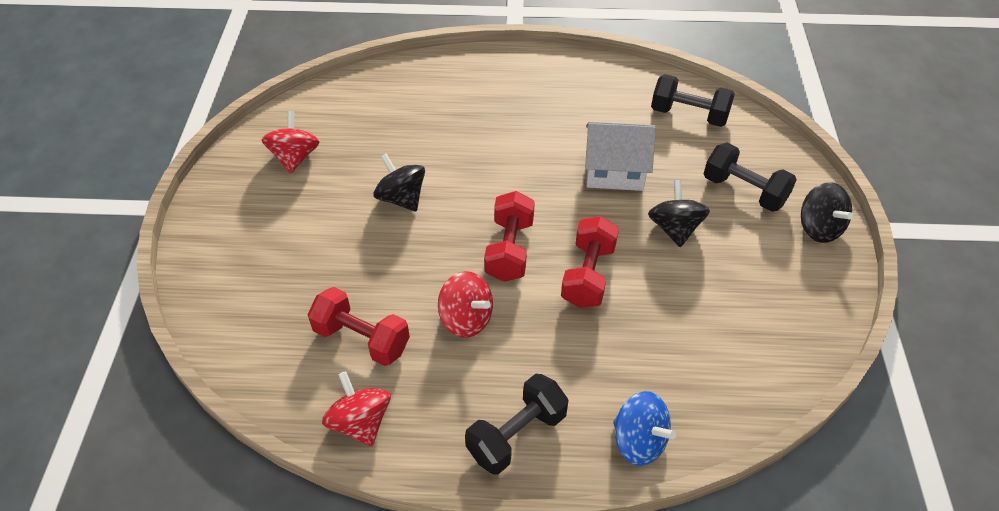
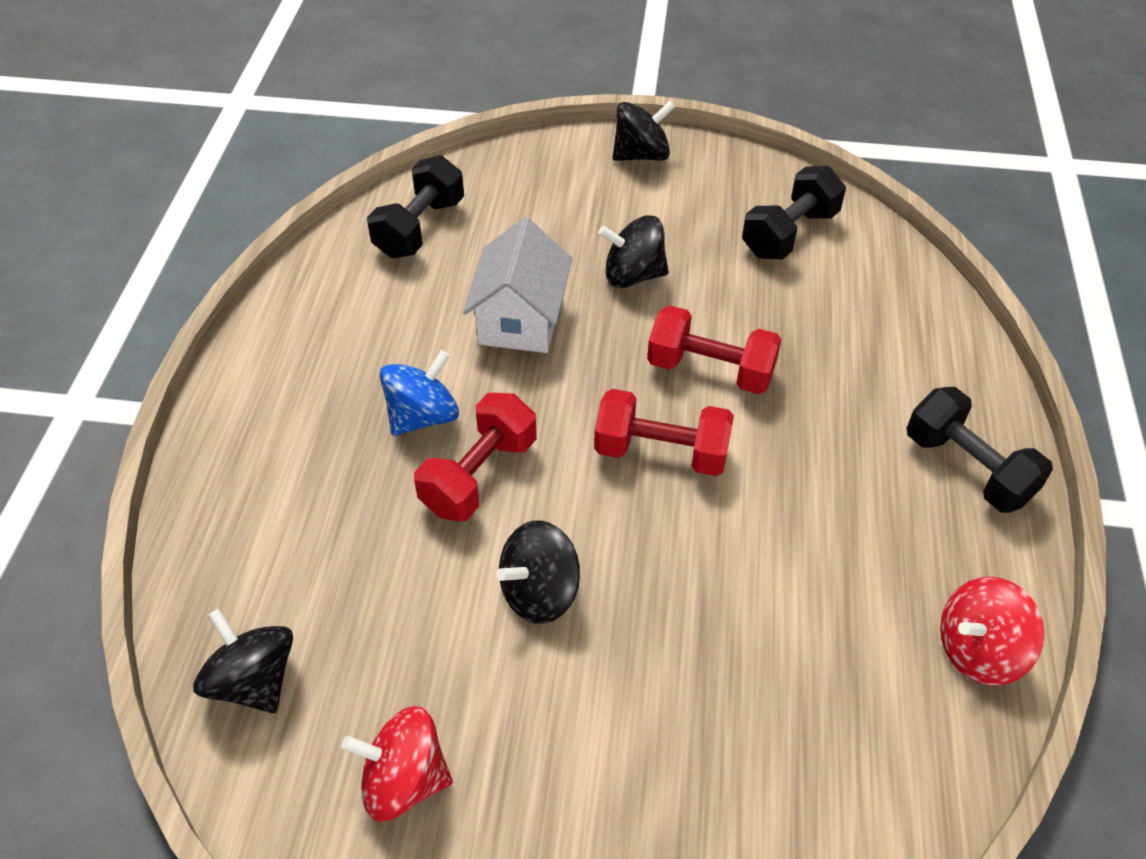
camera: 85 degrees left, 0 degrees up
(350, 99) = (254, 681): none -> black spinning top
(362, 339) = (833, 650): red dumbbell -> red dumbbell (479, 475)
(466, 319) = (789, 512): red spinning top -> none
(639, 441) = (956, 354): blue spinning top -> blue spinning top (423, 416)
(744, 191) = (574, 203): black dumbbell -> black dumbbell (789, 234)

